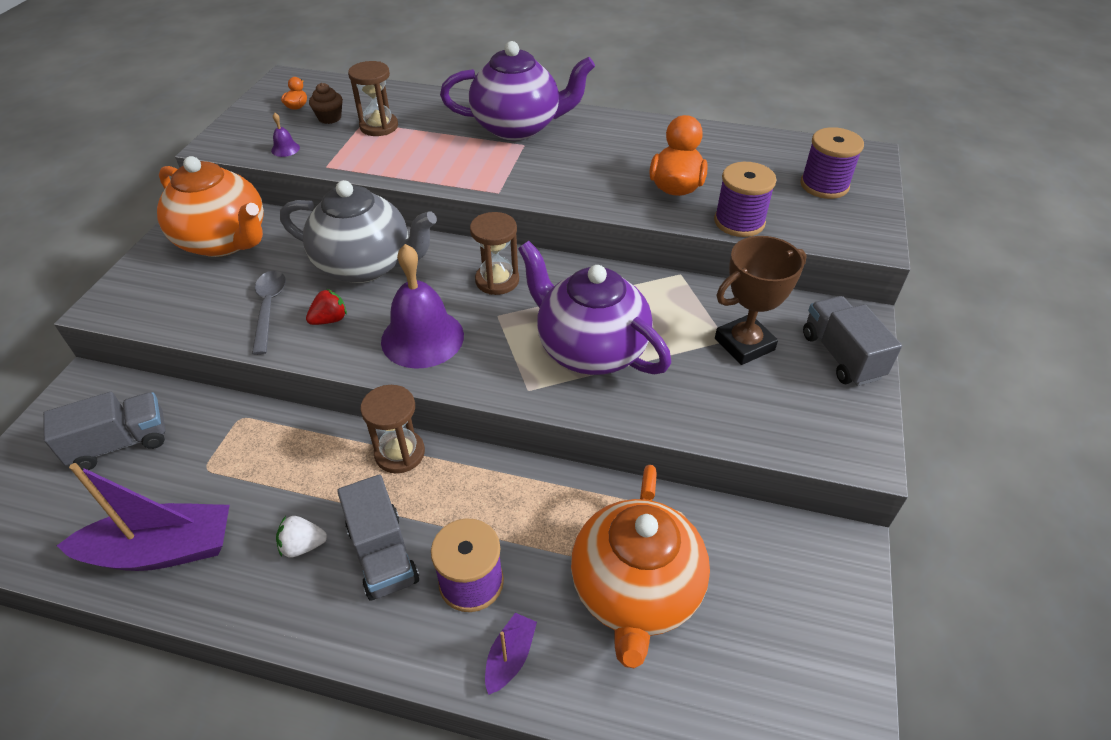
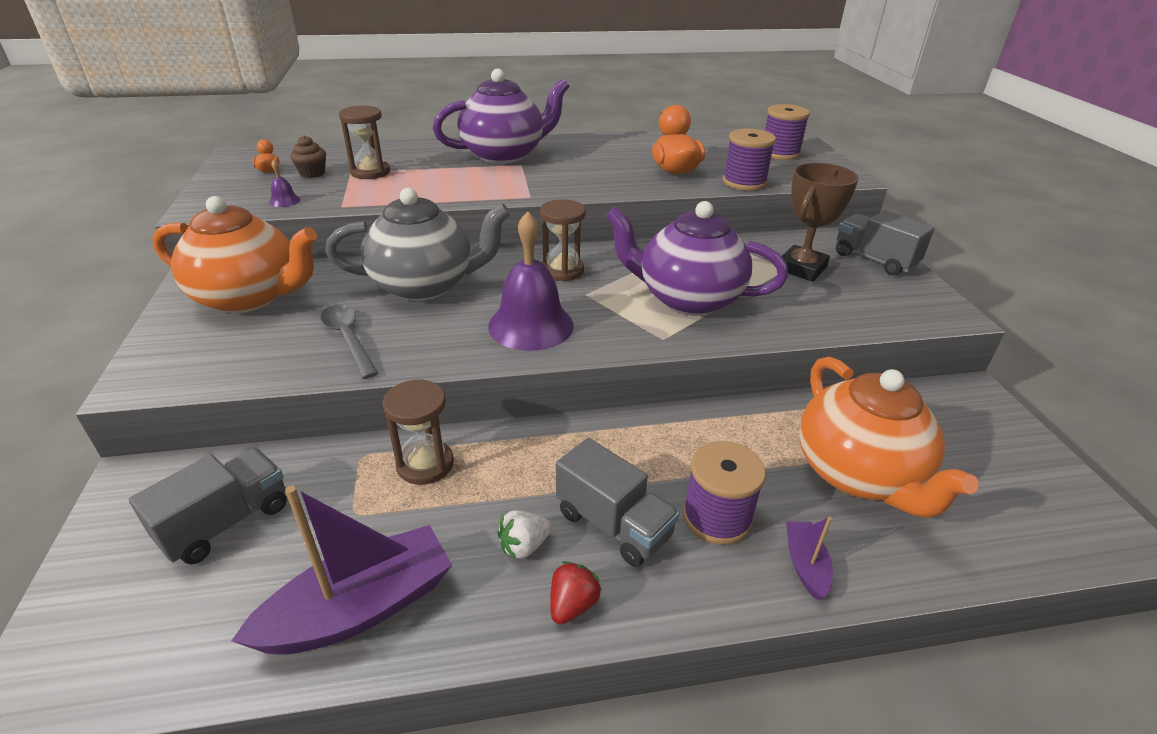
camera: 25 degrees left, 10 degrees down
(330, 320) = (424, 333): red strawberry -> red strawberry (572, 605)
(400, 453) = (559, 436): brown hourglass -> brown hourglass (425, 464)

